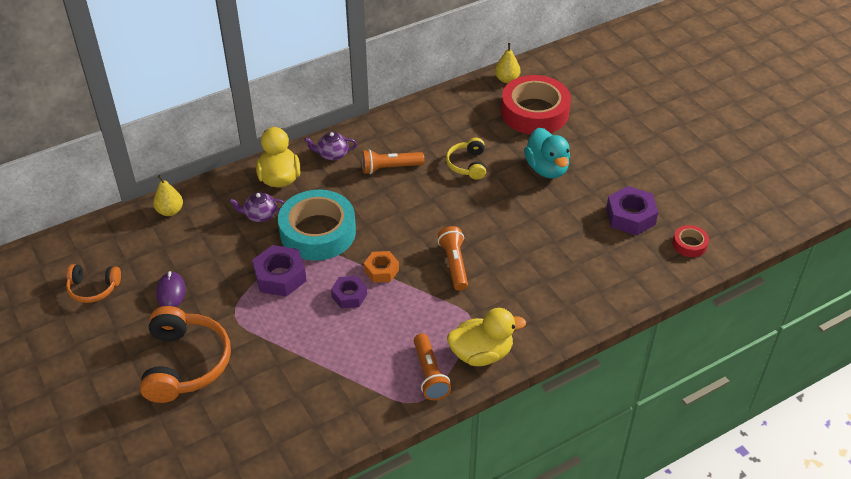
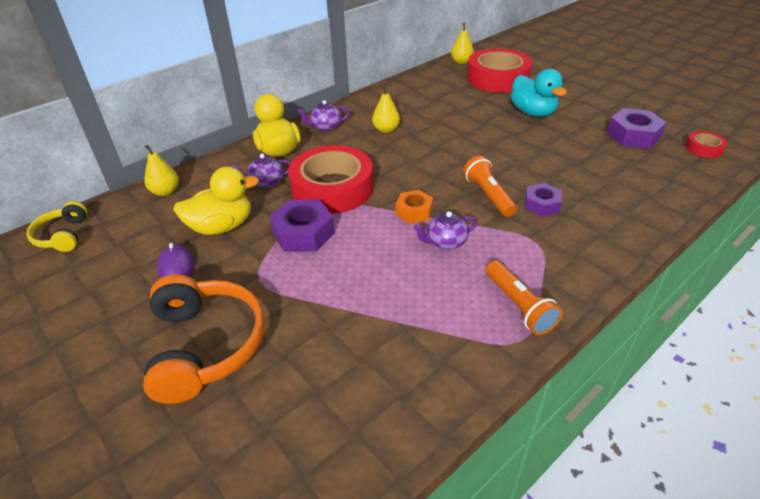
camera: 10 degrees left, 5 degrees down
(93, 288) = (77, 278): orange headphones -> none
(318, 232) = (332, 188): turquoise tape -> red tape
(349, 296) = (388, 240): purple nut -> purple nut (541, 205)
(390, 168) = (386, 130): orange flashlight -> yellow pear
(396, 306) = (445, 242): none -> purple teapot
(467, 164) = (458, 118): yellow headphones -> yellow headphones (62, 235)
(481, 354) = (566, 274): yellow duck -> yellow duck (222, 226)

